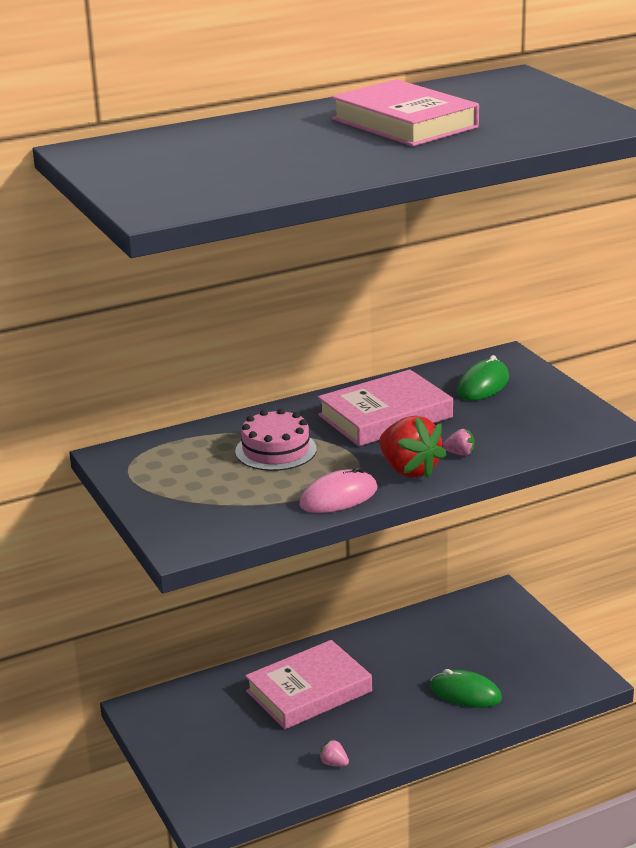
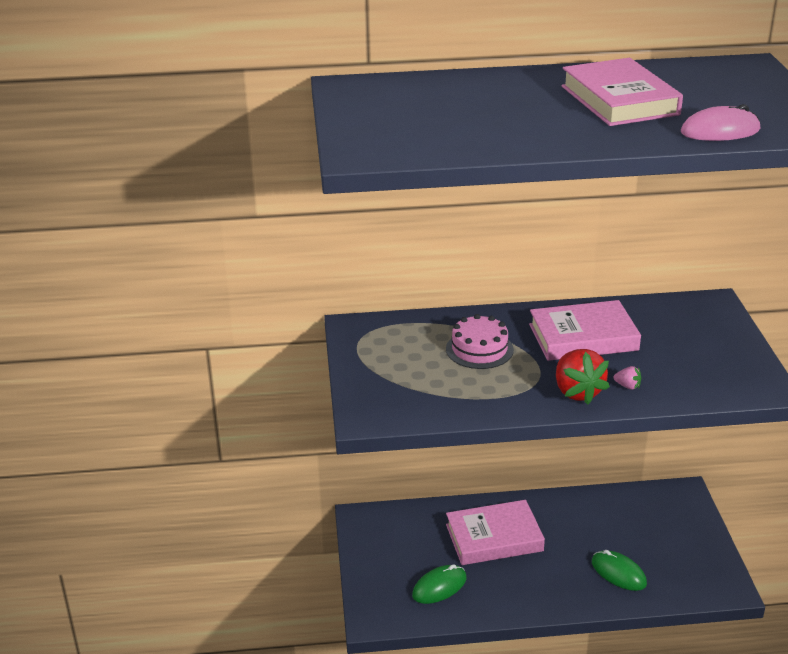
camera: 20 degrees right, 5 degrees up
(334, 763) = (487, 605): pink strawberry -> none
(338, 497) = (507, 404): pink mouse -> pink mouse (720, 131)
(483, 385) = (680, 325): green mouse -> green mouse (439, 587)

